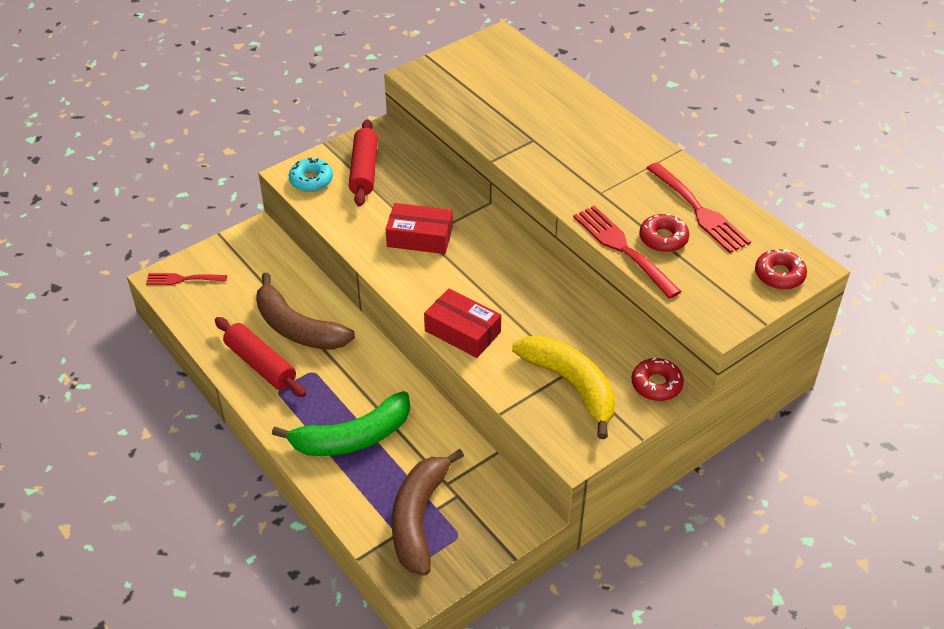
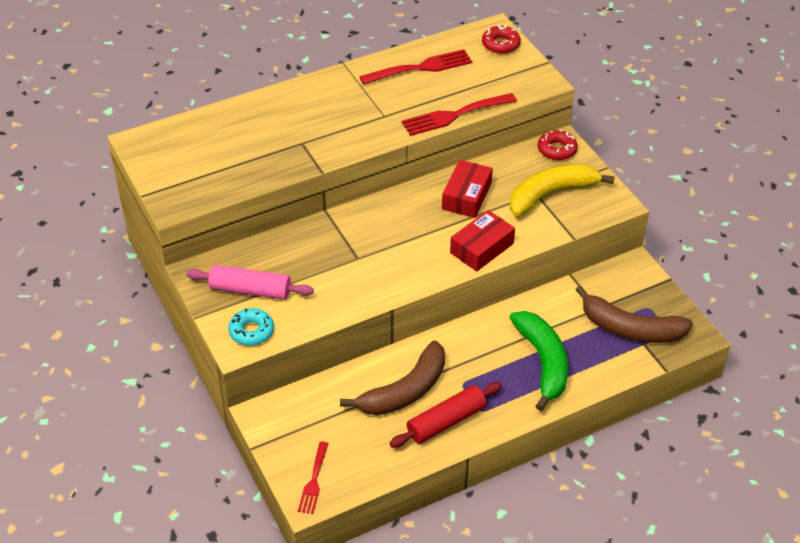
camera: 80 degrees left, 0 degrees up
(364, 170) = (250, 290): red rolling pin -> pink rolling pin
(420, 237) = (358, 261): red box -> red box (466, 196)
(663, 238) = (448, 92): red donut -> none

